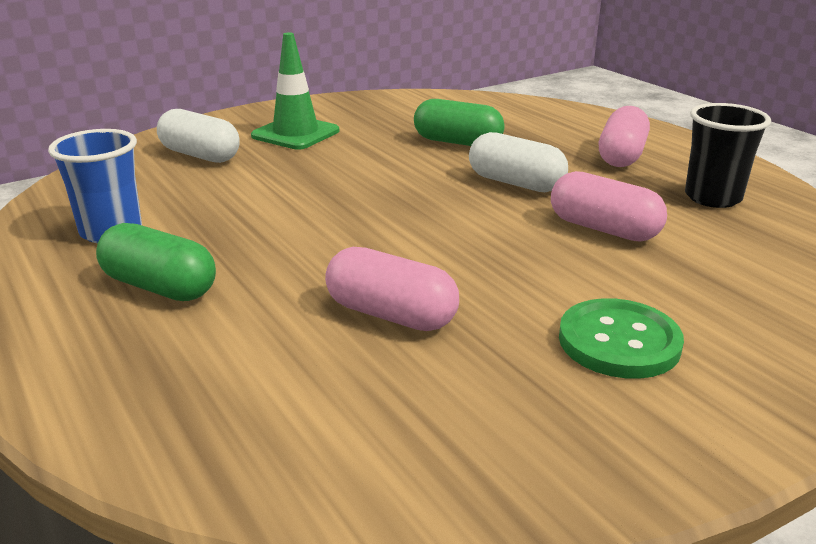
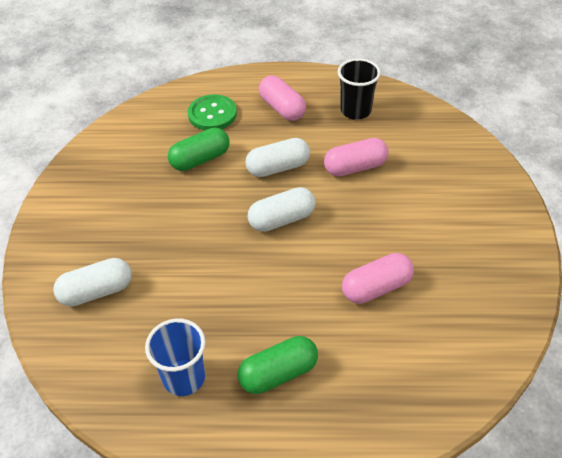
camera: 55 degrees left, 20 degrees up
(295, 133) = (107, 226): green traffic cone -> none
(430, 211) = (282, 219): none -> white capsule
(619, 342) = (449, 223): green button -> green button (212, 114)

